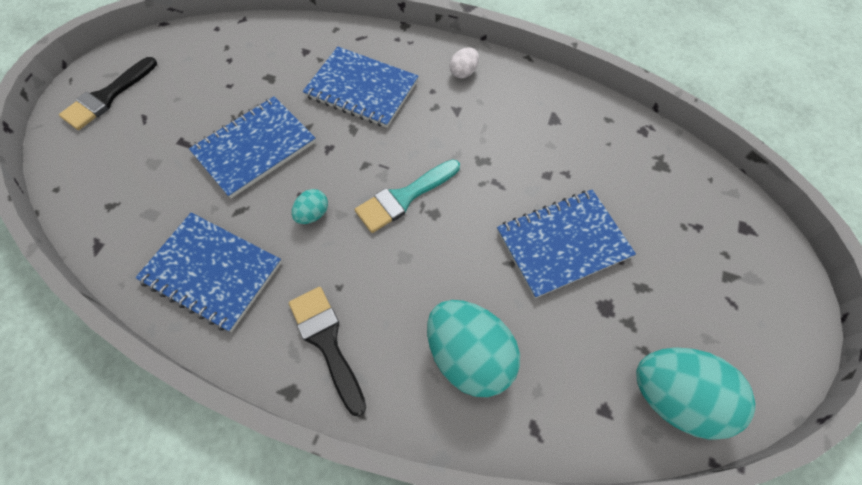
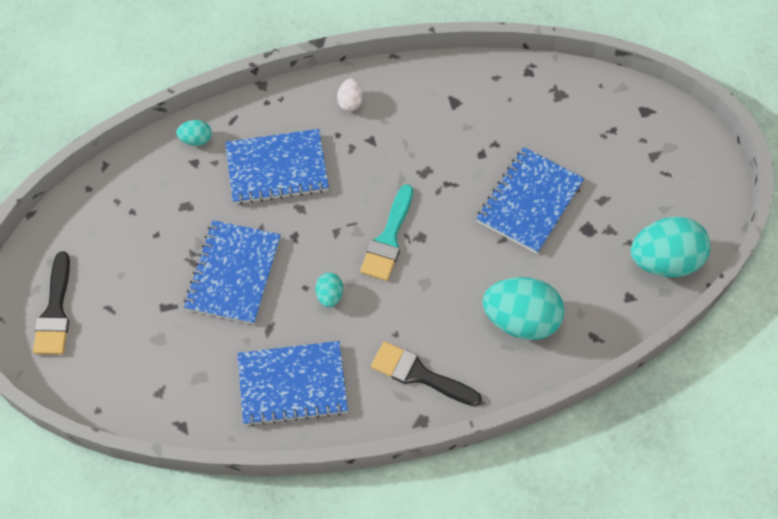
camera: 35 degrees left, 0 degrees up
(321, 36) = (196, 139): none -> turquoise egg

